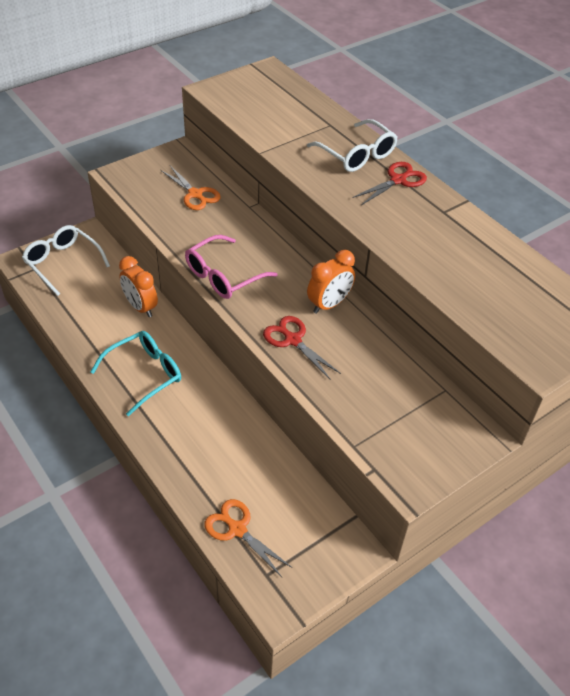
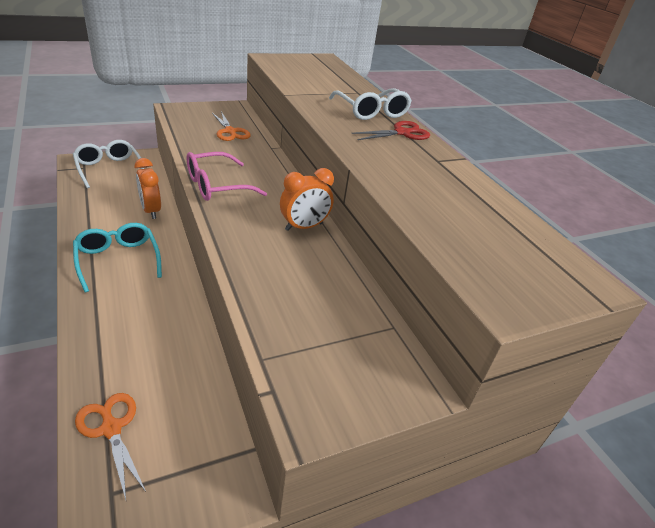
camera: 10 degrees right, 10 degrees down
(145, 374) = (118, 260): turquoise glasses -> turquoise glasses turned 90 degrees counterclockwise
(293, 340) = (251, 246): red scissors -> none

